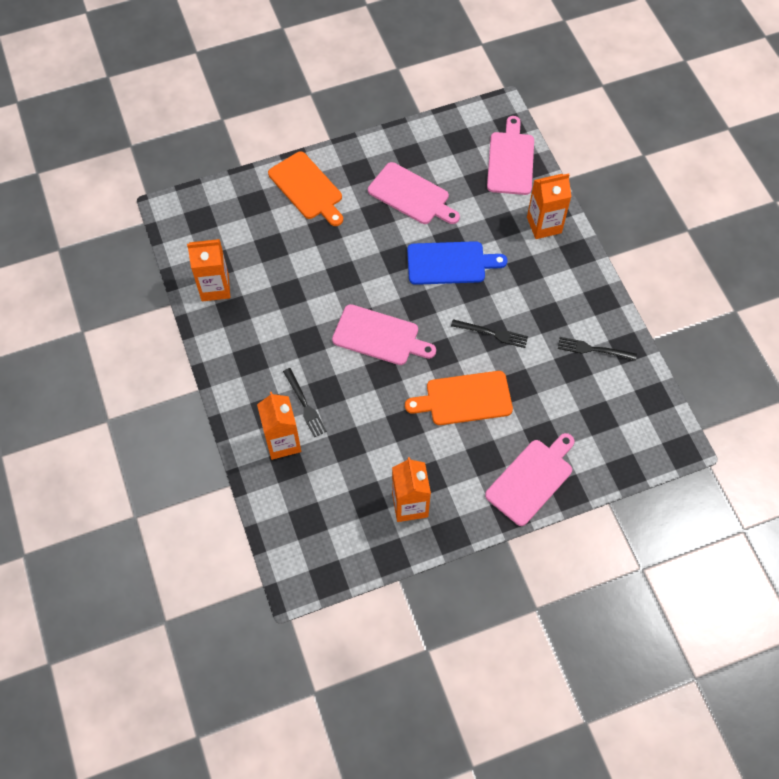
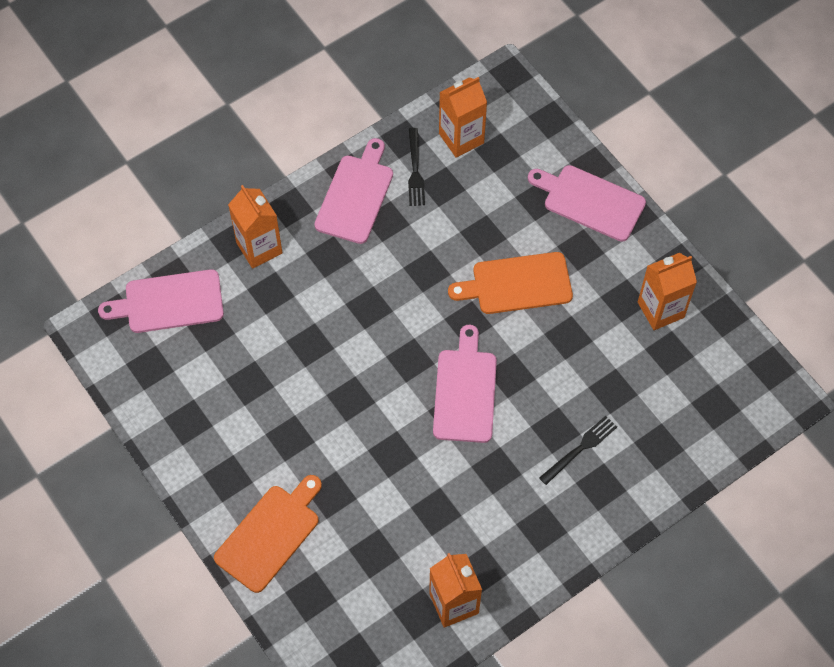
camera: 105 degrees left, 0 degrees up
(283, 442) = (634, 459): orange carton -> orange carton (461, 138)
(411, 195) = (251, 404): pink cutting board -> pink cutting board (356, 195)
(450, 263) = (341, 338): blue cutting board -> none
(464, 399) = (517, 284): orange cutting board -> orange cutting board turned 105 degrees clockwise
(493, 333) = (425, 272): black fork -> none

